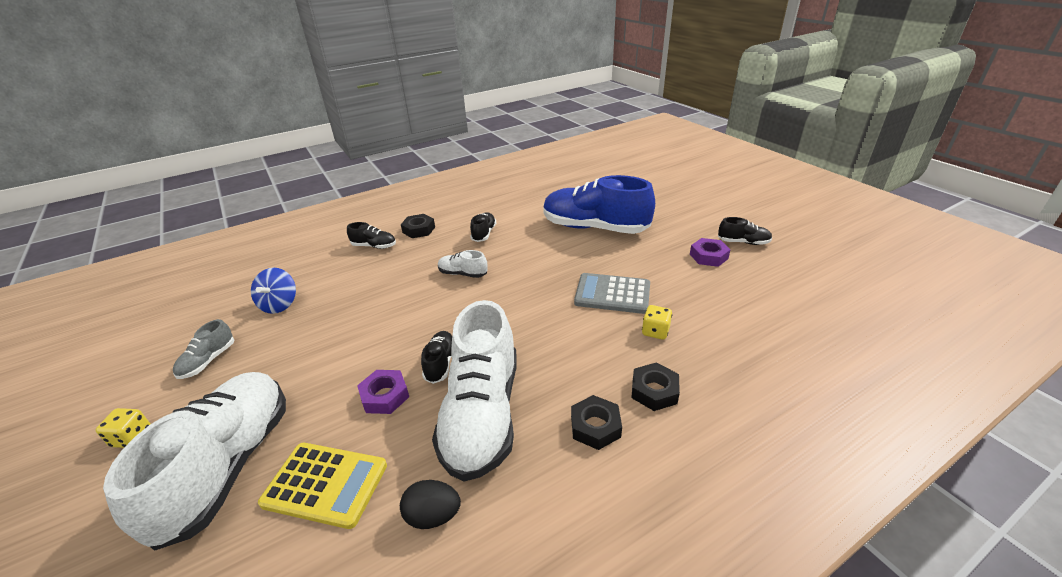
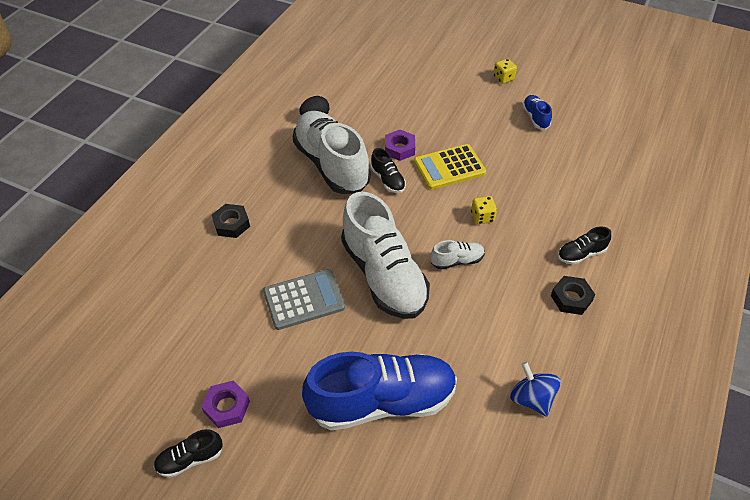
camera: 145 degrees right, 15 degrees up
(208, 361) = (535, 118): grey shoe -> blue shoe
(228, 466) = (436, 91): white shoe -> white shoe (383, 275)
(279, 304) = (560, 166): blue spinning top -> blue spinning top (531, 398)
(325, 484) = (379, 105): yellow calculator -> yellow calculator (449, 167)
(484, 234) = (496, 326): black shoe -> none
(595, 426) = (259, 186): black nut -> none
(655, 331) = (249, 274): yellow dice -> yellow dice (482, 217)

